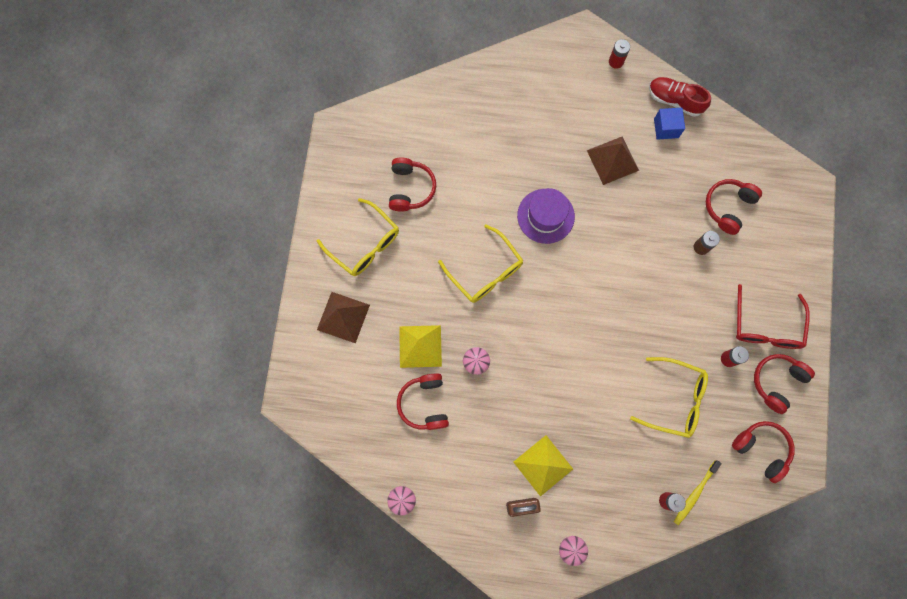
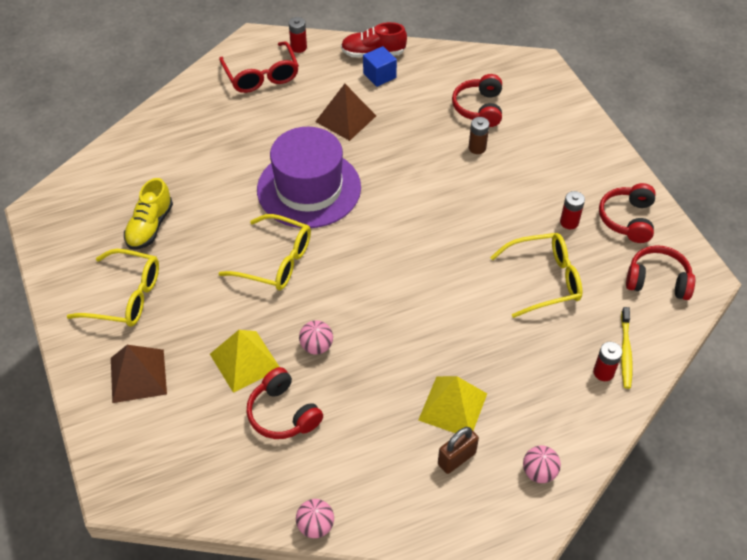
camera: 30 degrees left, 25 degrees down
(410, 188) = (150, 226): red headphones -> yellow shoe
(545, 216) = (309, 188): purple hat -> purple hat, size x1.57
(766, 326) = (583, 181): red glasses -> red glasses (261, 76)

